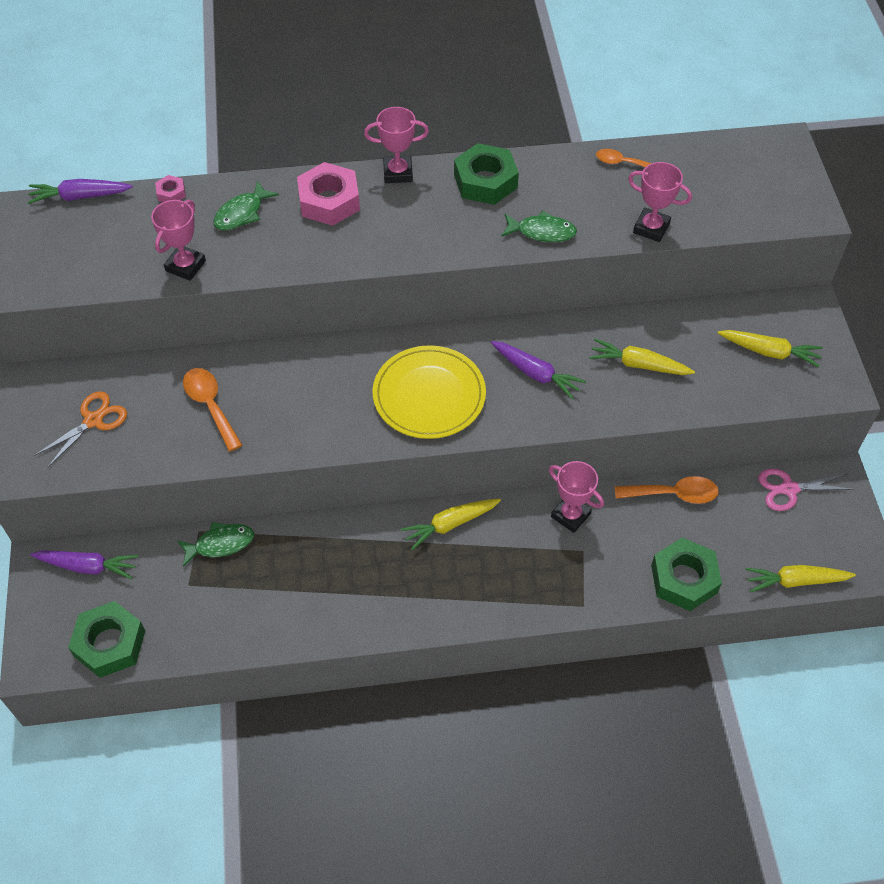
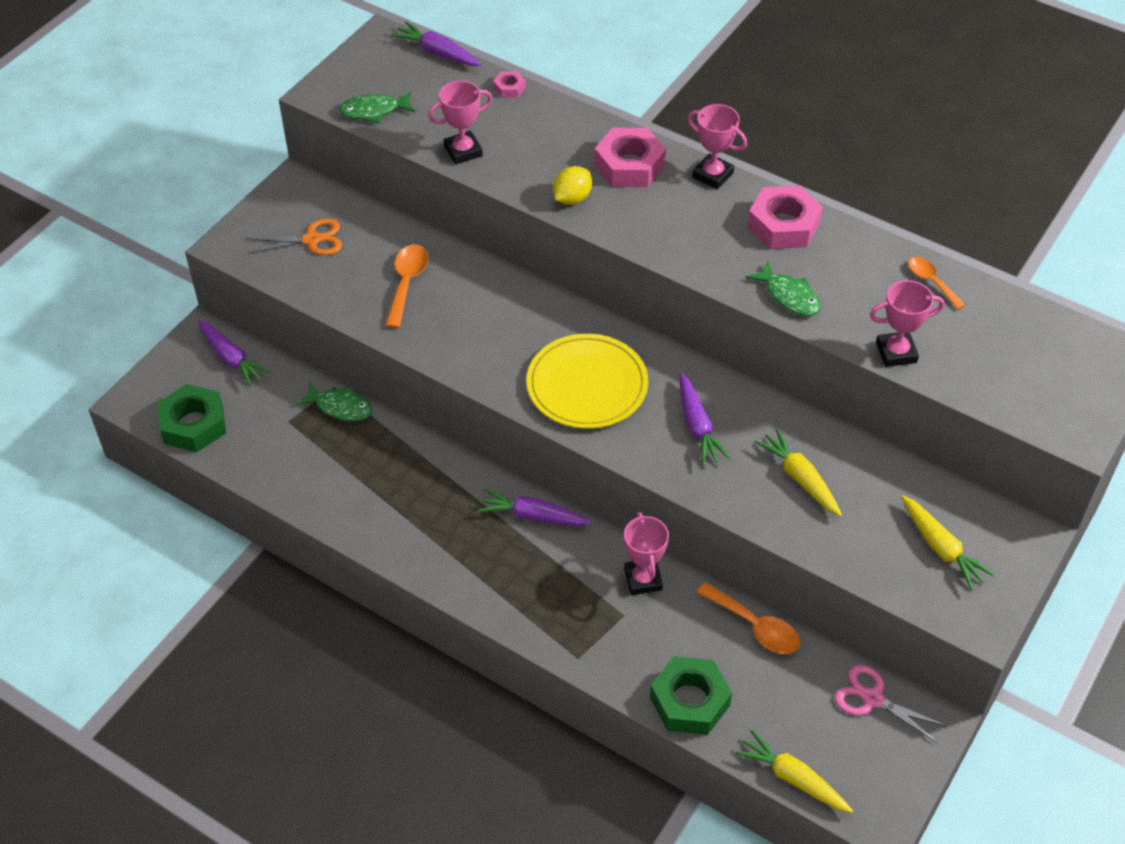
camera: 40 degrees right, 5 degrees down
(242, 213) = (548, 135): green fish -> green fish (374, 111)
(312, 253) = (572, 198): none -> yellow lemon
(450, 524) = (533, 516): yellow carrot -> purple carrot
(485, 181) = (783, 225): green nut -> pink nut
(651, 228) = (896, 352): pink trophy -> pink trophy turned 75 degrees counterclockwise

